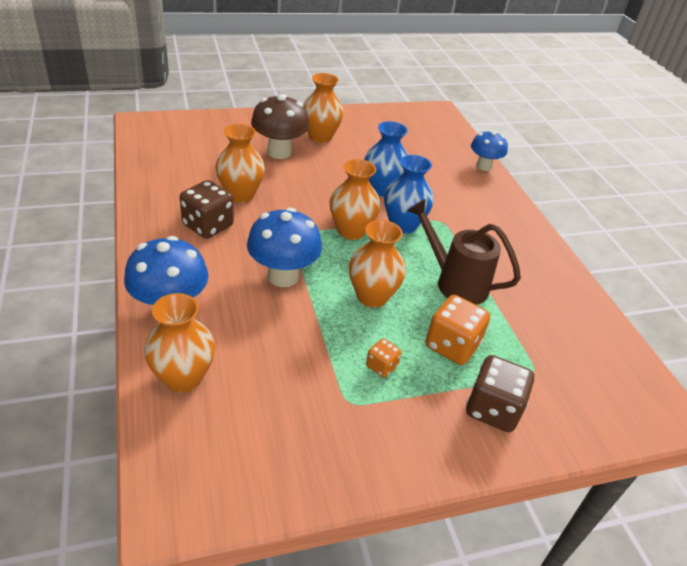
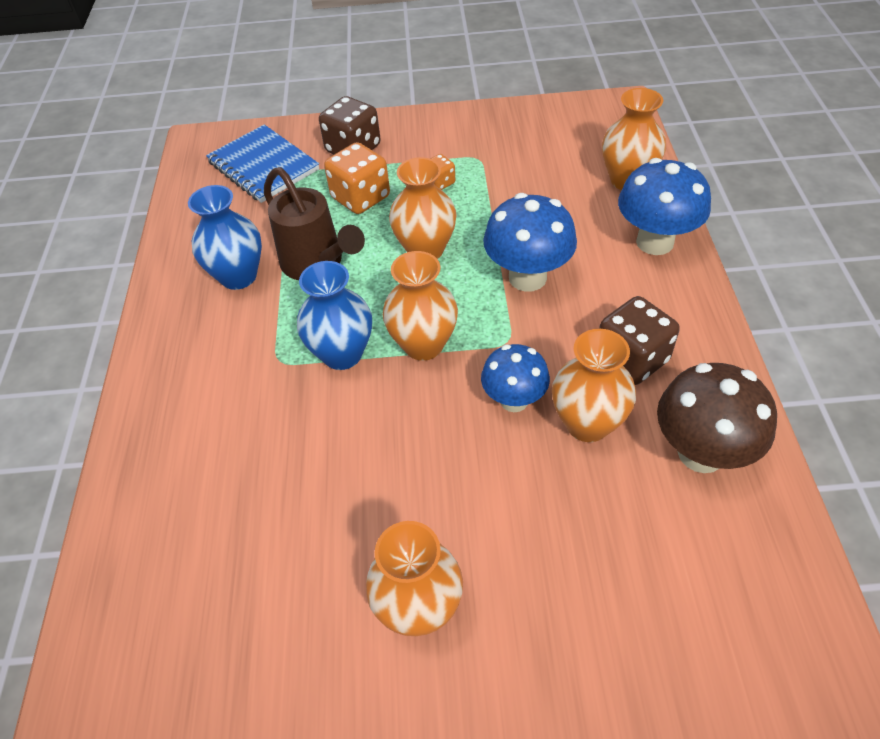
camera: 160 degrees left, 10 degrees up
(279, 152) = (515, 548): brown mushroom -> brown mushroom (701, 453)
(382, 189) = (343, 434): blue vase -> blue vase (238, 276)
(483, 166) = (118, 496): blue mushroom -> blue mushroom (514, 400)
(571, 380) = (263, 166): none -> blue notebook

